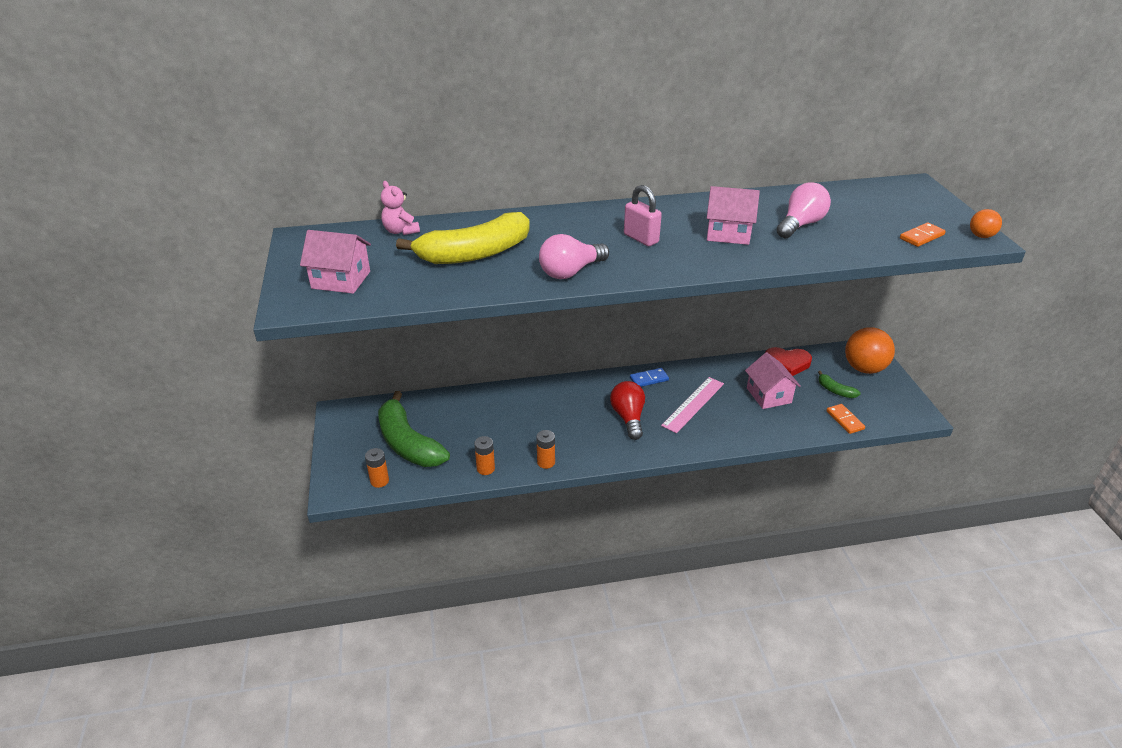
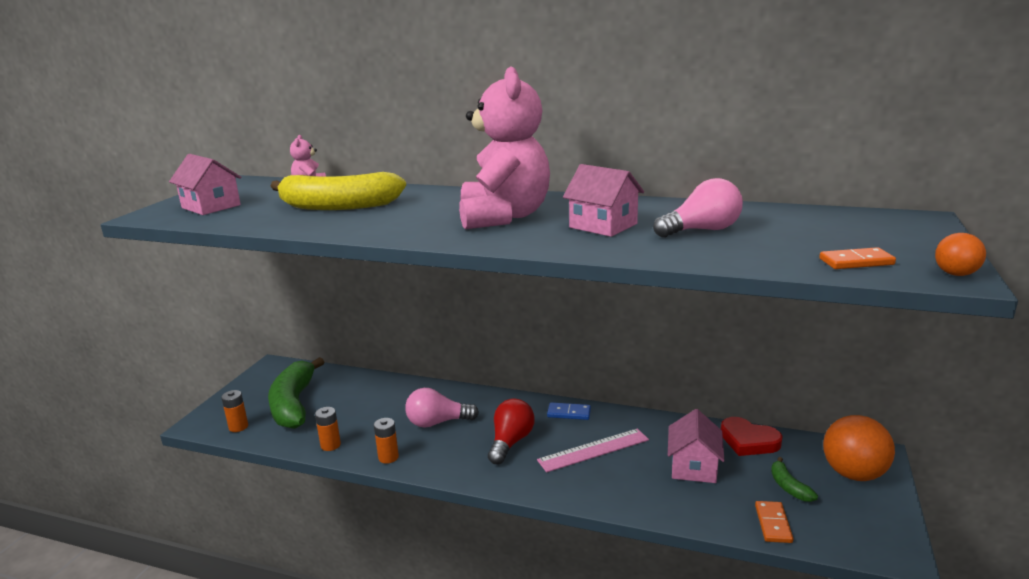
camera: 30 degrees right, 15 degrees down
(570, 272) = (394, 229): pink light bulb -> pink light bulb (437, 422)
(641, 238) = (504, 217): pink padlock -> pink teddy bear

